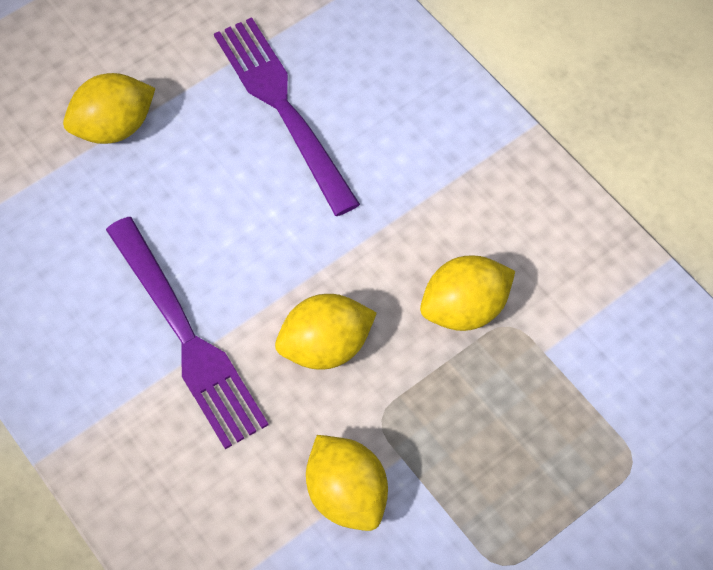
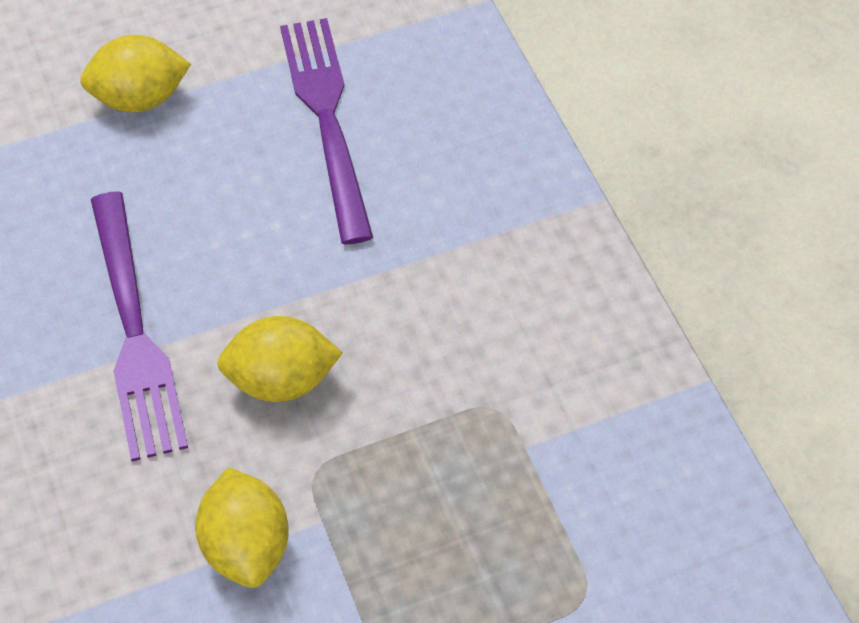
camera: 15 degrees right, 5 degrees down
(464, 309) = (451, 377): yellow lemon -> none

